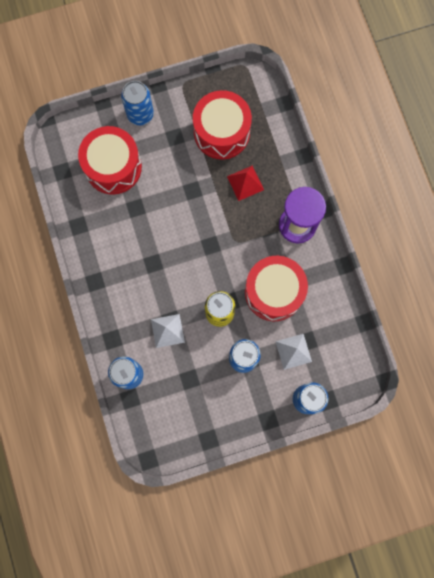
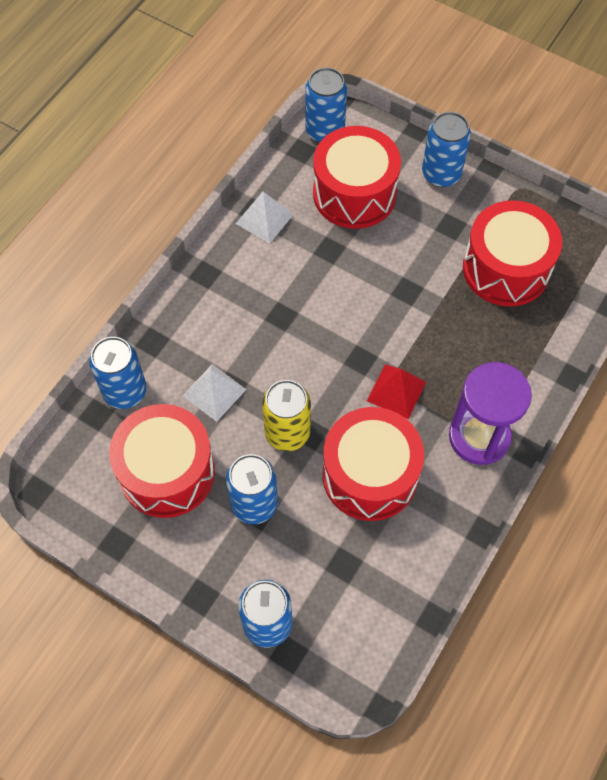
camera: 50 degrees right, 15 degrees down
(60, 149) = (325, 131): none -> blue can
(191, 387) = (167, 472): none -> red drum
(245, 183) = (472, 339): red pyramid -> red pyramid (396, 391)
(293, 351) = (315, 558): white pyramid -> white pyramid (264, 219)

